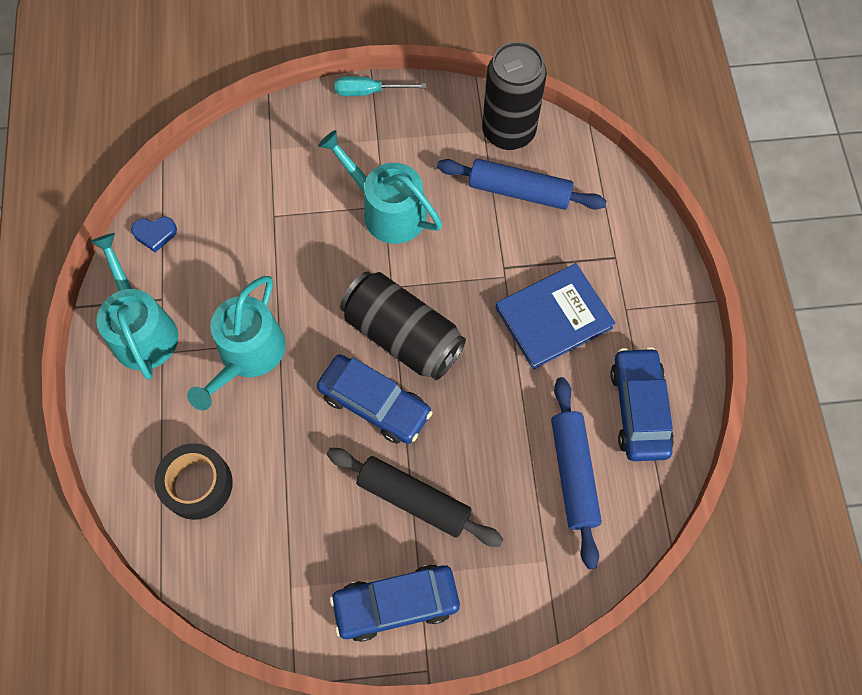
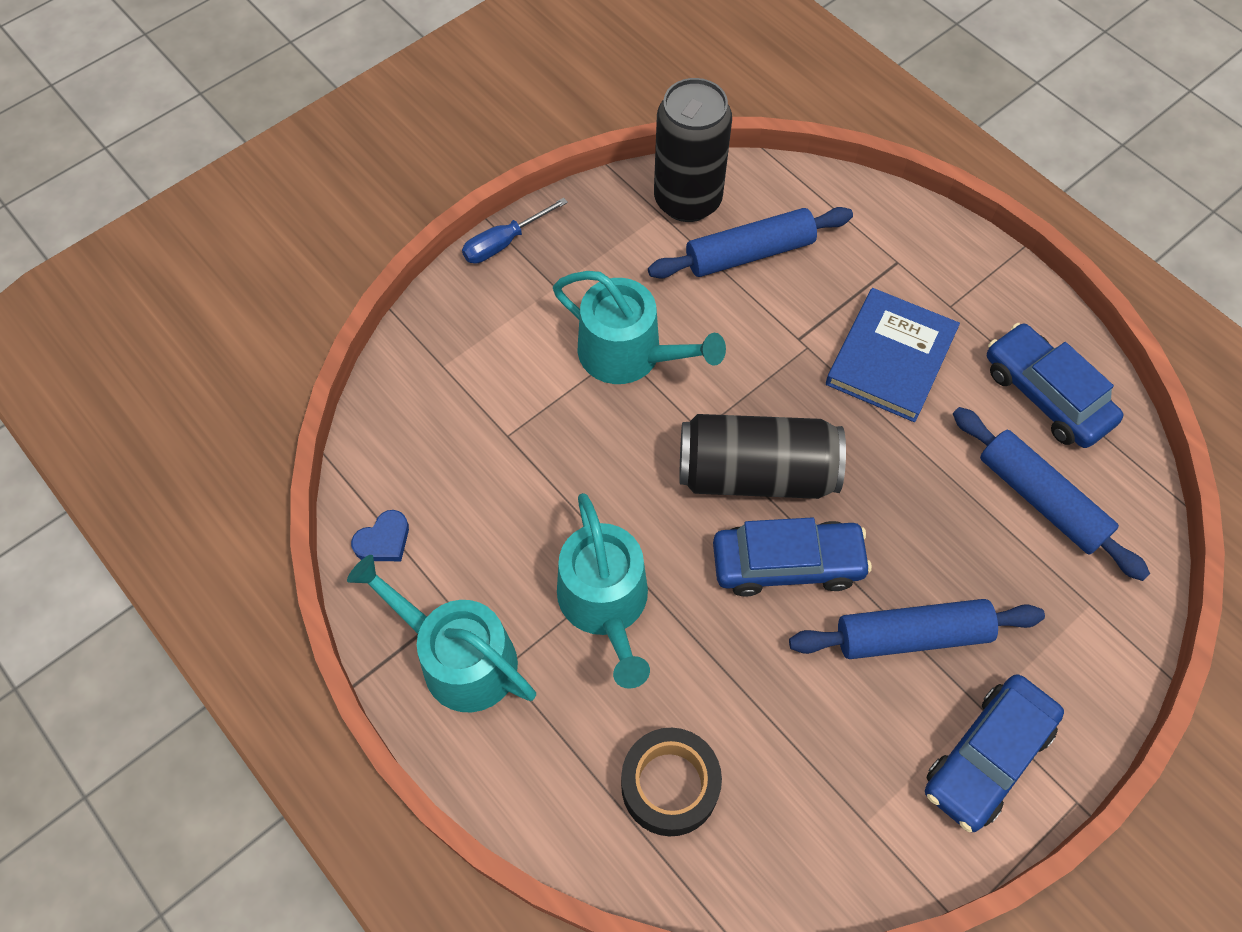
camera: 35 degrees left, 5 degrees down
(369, 92) = (504, 243): turquoise screwdriver -> blue screwdriver
(387, 210) = (629, 354): turquoise watering can -> turquoise watering can turned 150 degrees counterclockwise
(413, 499) = (912, 635): black rolling pin -> blue rolling pin

